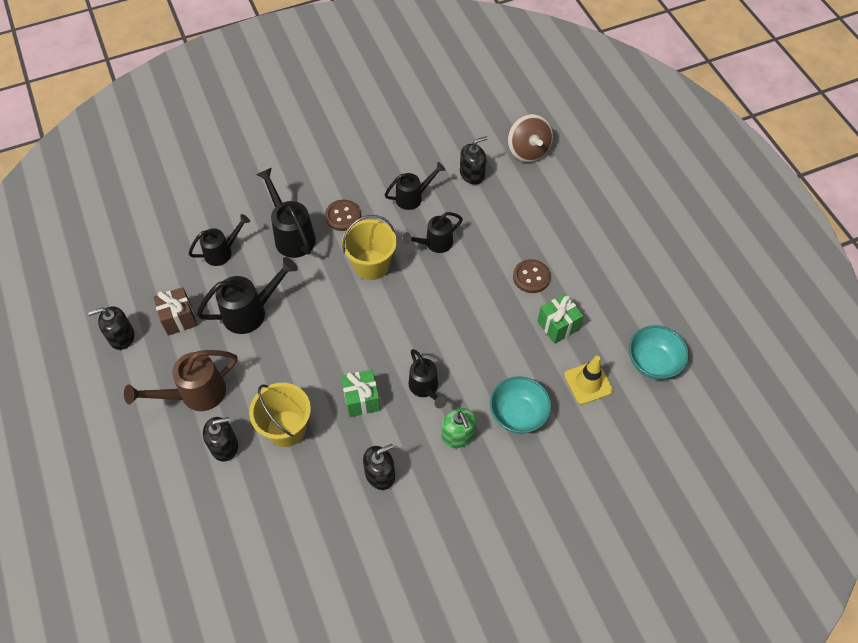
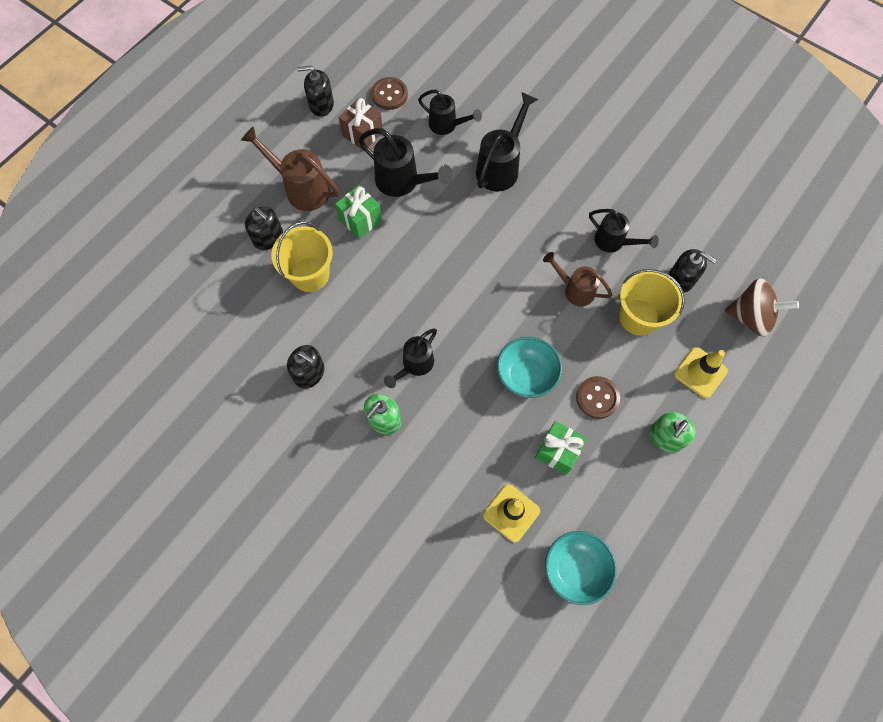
camera: 60 degrees right, 10 degrees up
(121, 336) = (321, 104): black soap dispenser -> black soap dispenser turned 45 degrees counterclockwise
(343, 216) = (549, 195): brown button -> brown button (389, 95)
(361, 400) = (371, 318): green gift -> green gift (360, 220)
(371, 265) = (513, 248): yellow bucket -> yellow bucket (638, 317)
(435, 244) = (575, 290): black watering can -> brown watering can
(518, 414) = (436, 462): turquoise bowl -> turquoise bowl (526, 375)
(528, 151) = (750, 317): brown spinning top -> brown spinning top turned 120 degrees counterclockwise
(551, 203) = (700, 372): none -> yellow traffic cone
(586, 251) = (666, 437): none -> green soap dispenser

